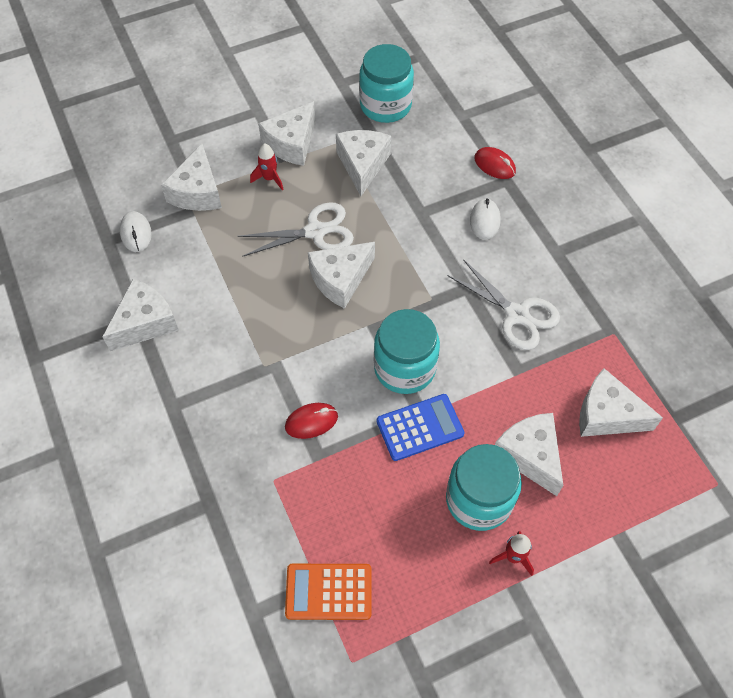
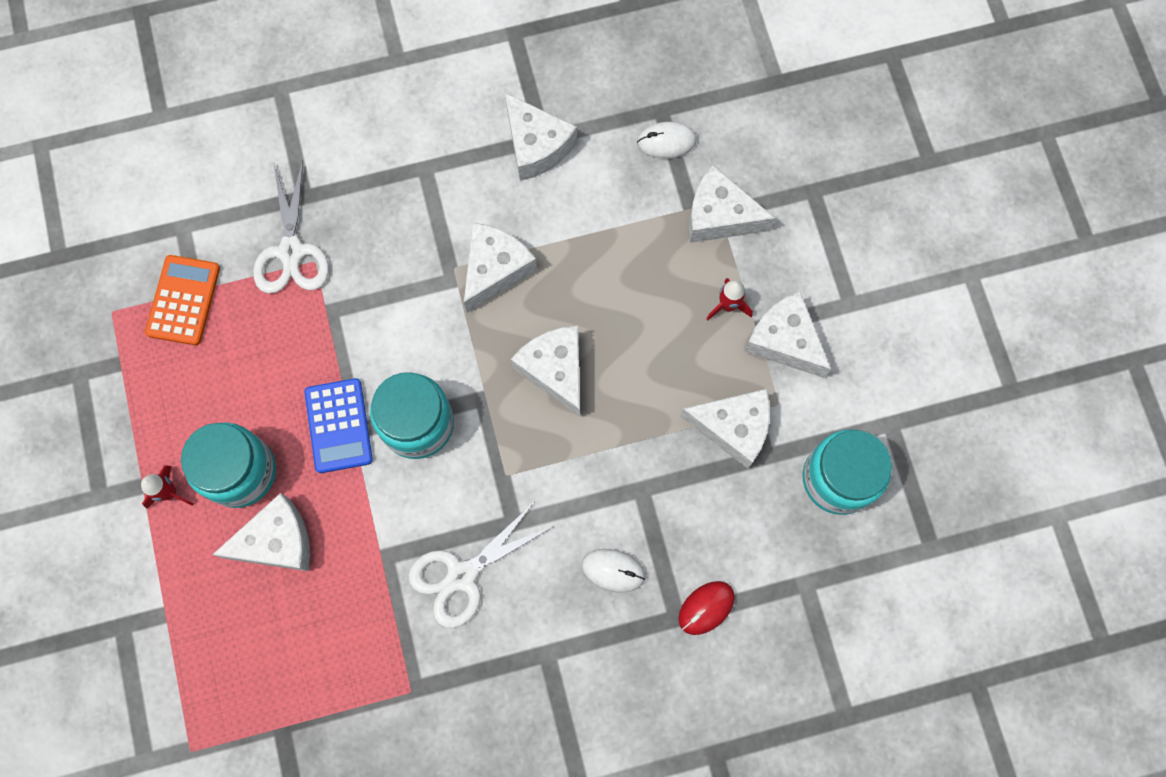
camera: 100 degrees right, 15 degrees up
(311, 421) = (373, 309): red mouse -> none
(315, 231) = (632, 351): white scissors -> white scissors (291, 251)
(607, 414) = (305, 647): white cheese -> white cheese (495, 269)

